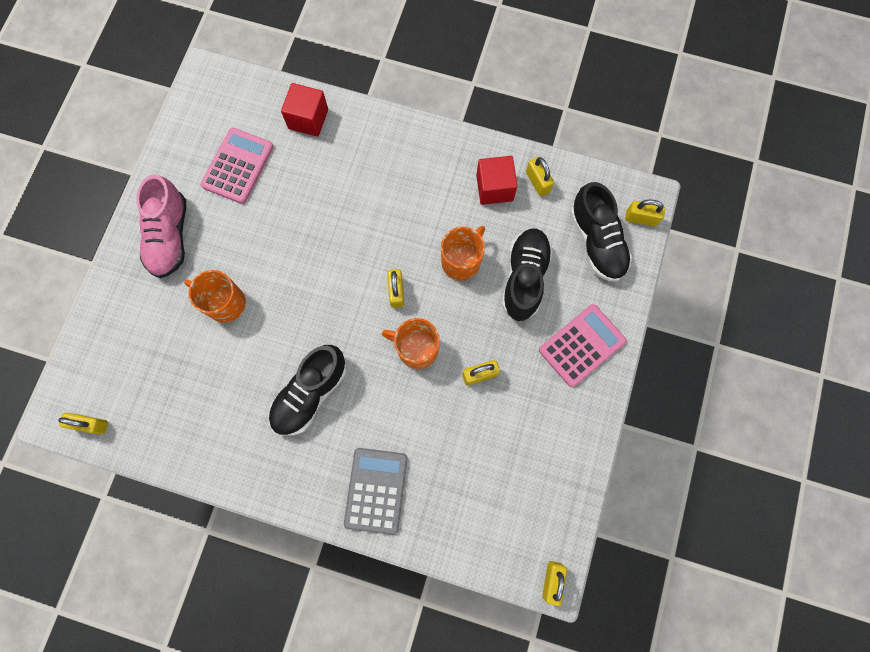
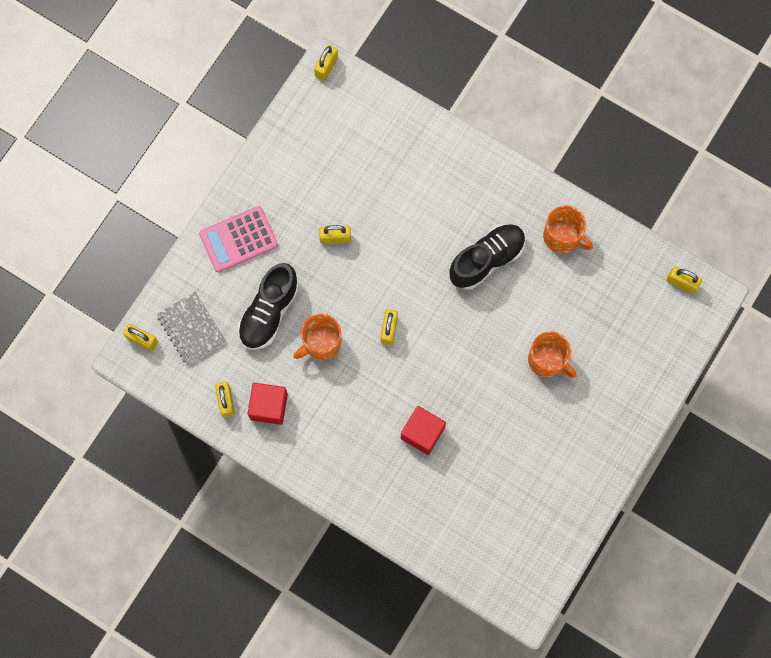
camera: 165 degrees left, 0 degrees up
(170, 236) = (588, 439): pink shoe -> none
(238, 166) = (511, 495): pink calculator -> none
(308, 119) = (431, 528): red cube -> red cube (422, 433)
(376, 490) = (448, 168): grey calculator -> none
(416, 348) = (384, 274): orange mug -> orange mug (562, 237)
(596, 241) = (191, 328): black shoe -> grey notebook

